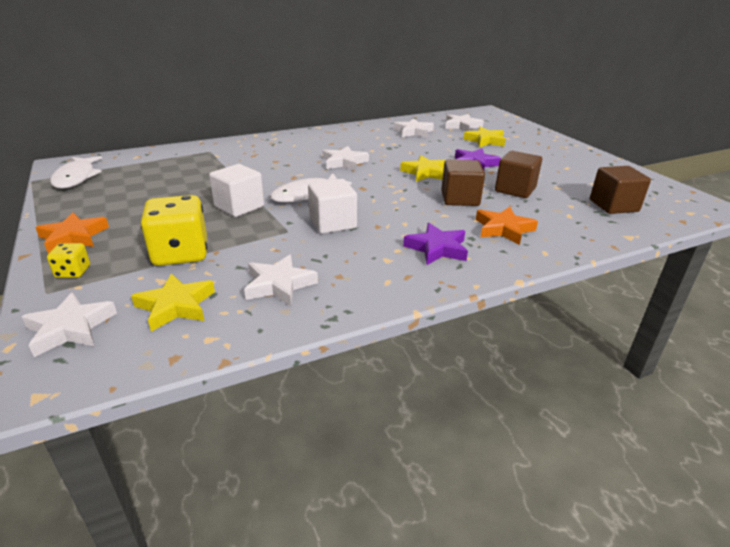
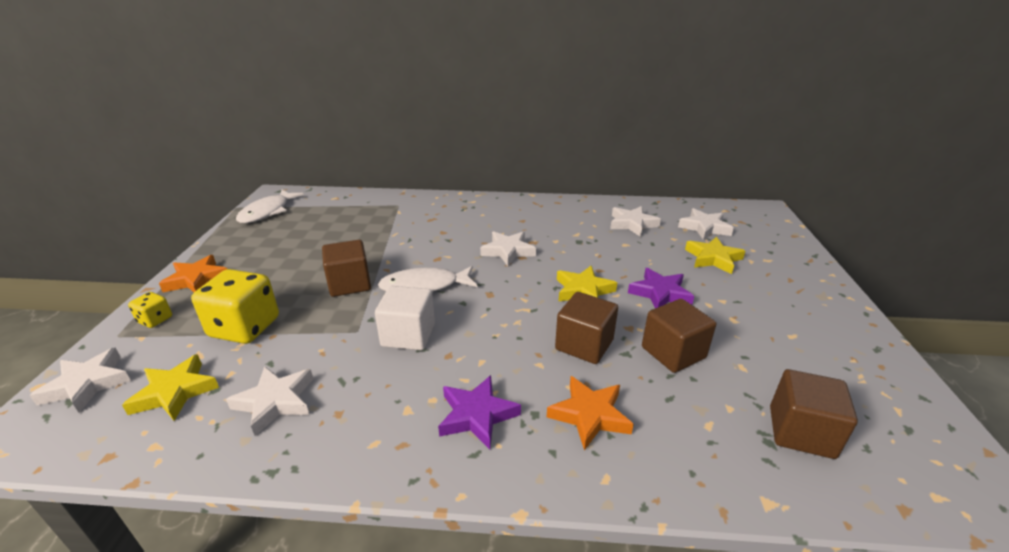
camera: 30 degrees right, 0 degrees up
(239, 207) = (349, 284): white cube -> brown cube

